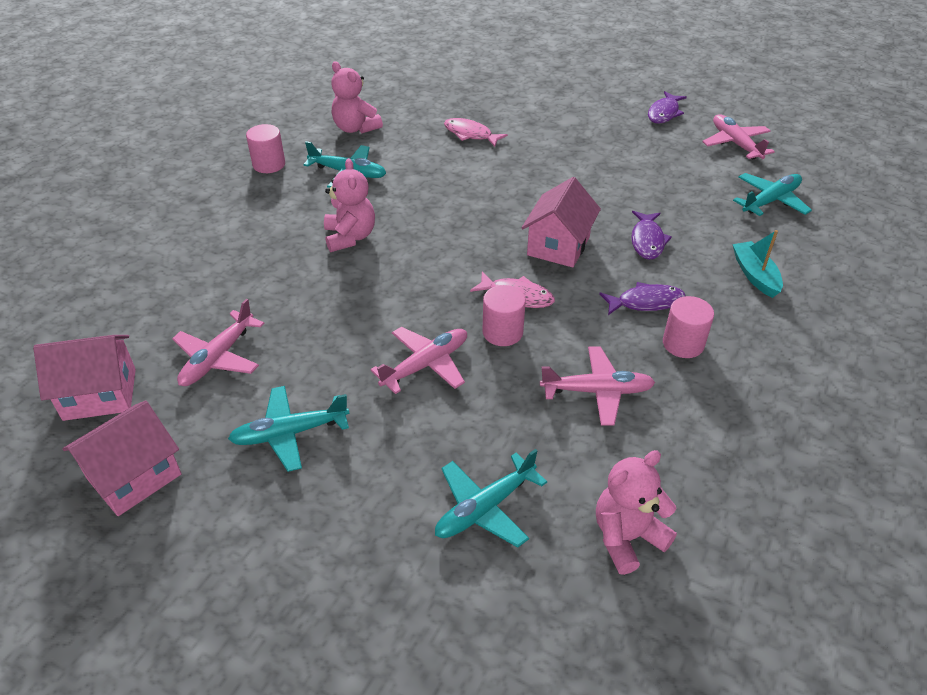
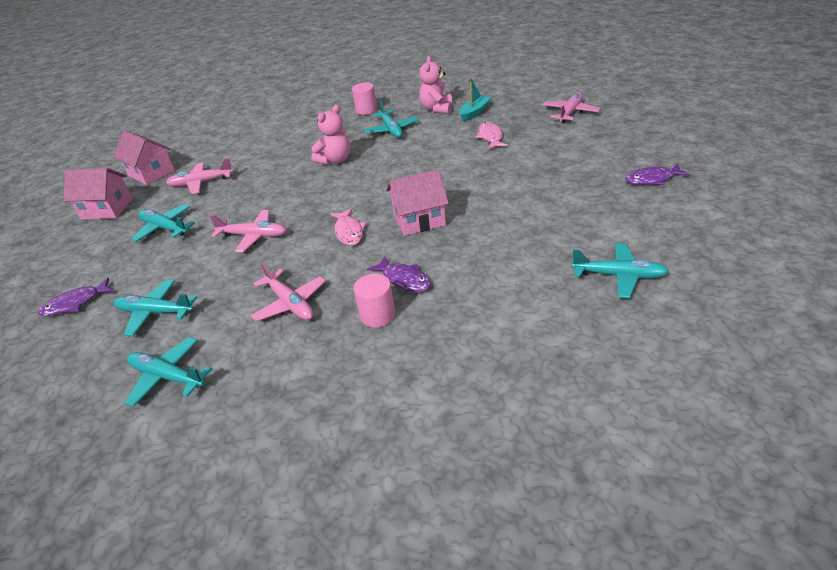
camera: 55 degrees right, 5 degrees down
(502, 332) = (309, 244): pink cylinder -> none
(627, 537) = (168, 377): pink teddy bear -> turquoise plane
(647, 241) = (475, 248): purple fish -> purple fish (75, 303)
(735, 144) = (671, 225): pink plane -> pink plane (570, 112)
(755, 275) = (503, 311): turquoise boat -> turquoise boat (474, 112)

